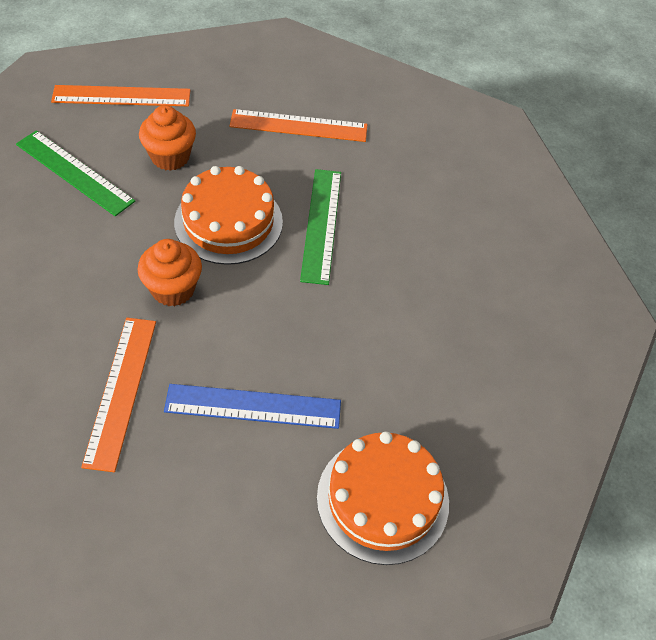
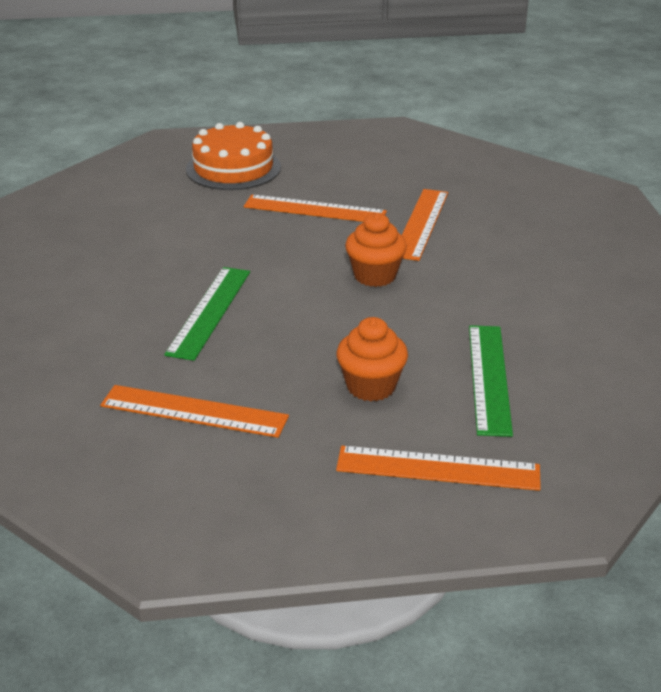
camera: 165 degrees left, 20 degrees down
(74, 172) = (488, 378): green ruler -> green ruler turned 45 degrees clockwise
(228, 222) = (310, 320): orange cake -> none
(253, 406) = (314, 209): blue ruler -> orange ruler

